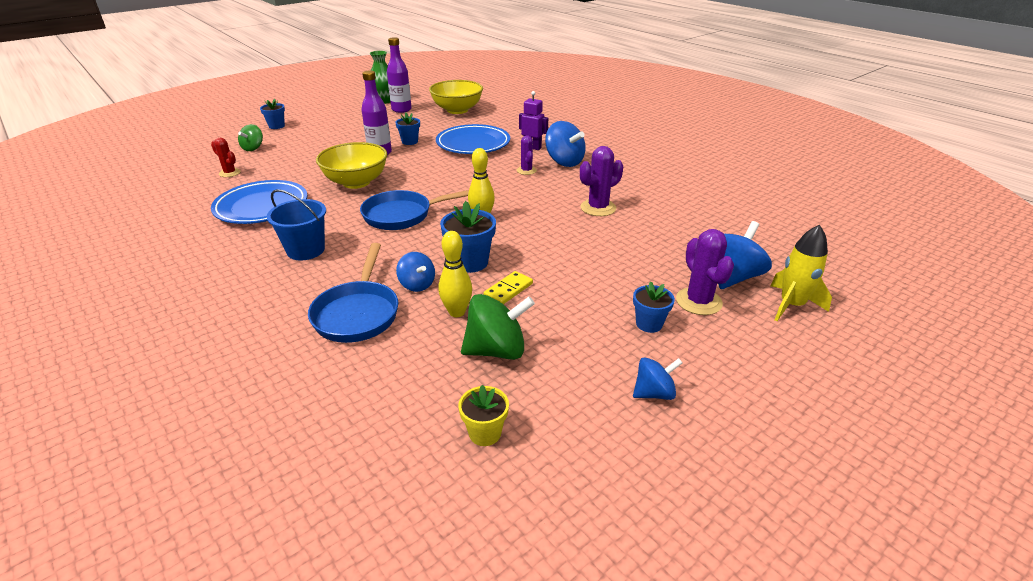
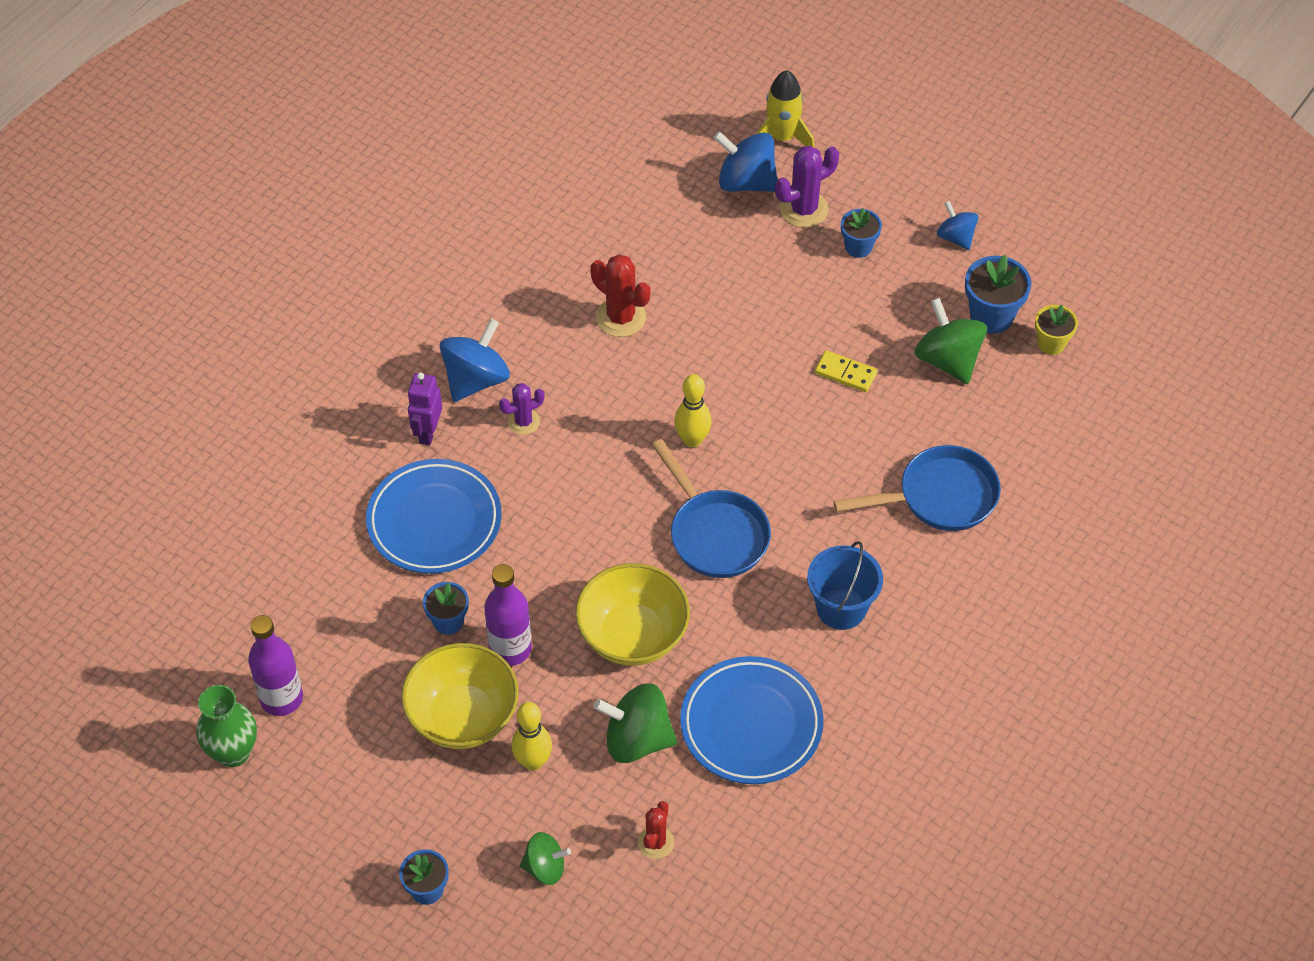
camera: 105 degrees left, 20 degrees up
(292, 175) = (637, 739): none -> green spinning top
(417, 285) = (868, 461): blue spinning top -> none
(457, 110) = (264, 597): yellow bowl -> yellow bowl (463, 716)
(457, 312) = (902, 408): yellow bowling pin -> yellow bowling pin (533, 762)
(470, 262) = (804, 423): blue flower pot -> blue flower pot (991, 316)
(598, 208) = (621, 317): purple cactus -> red cactus

